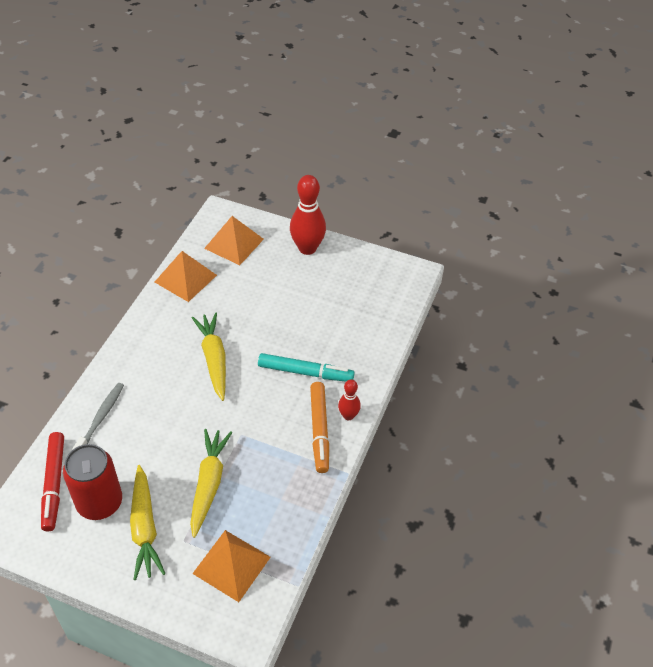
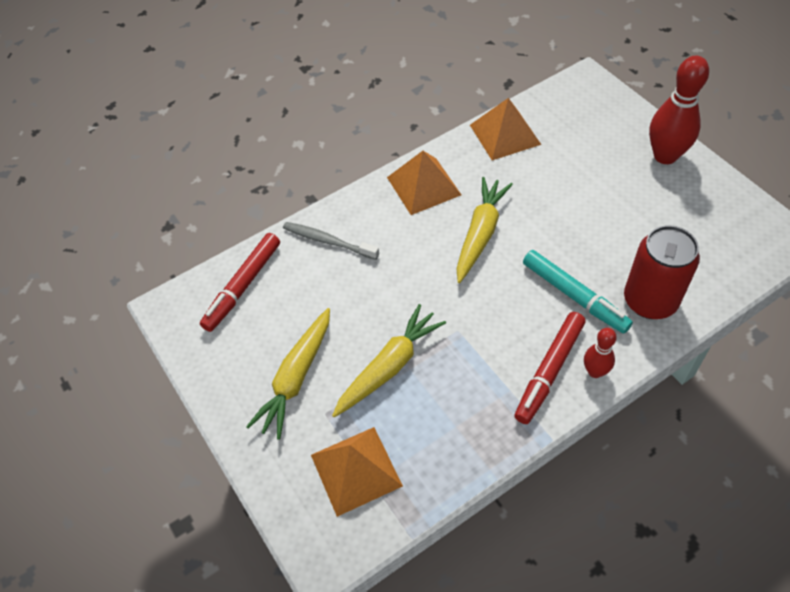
camera: 40 degrees right, 5 degrees up
(99, 502) = (271, 327): red can -> red can (650, 301)
(101, 418) = (328, 241): grey toothbrush -> grey toothbrush turned 120 degrees counterclockwise
(234, 243) = (581, 117): orange pyramid -> orange pyramid (423, 186)
(319, 430) = (549, 371): orange marker -> red marker

